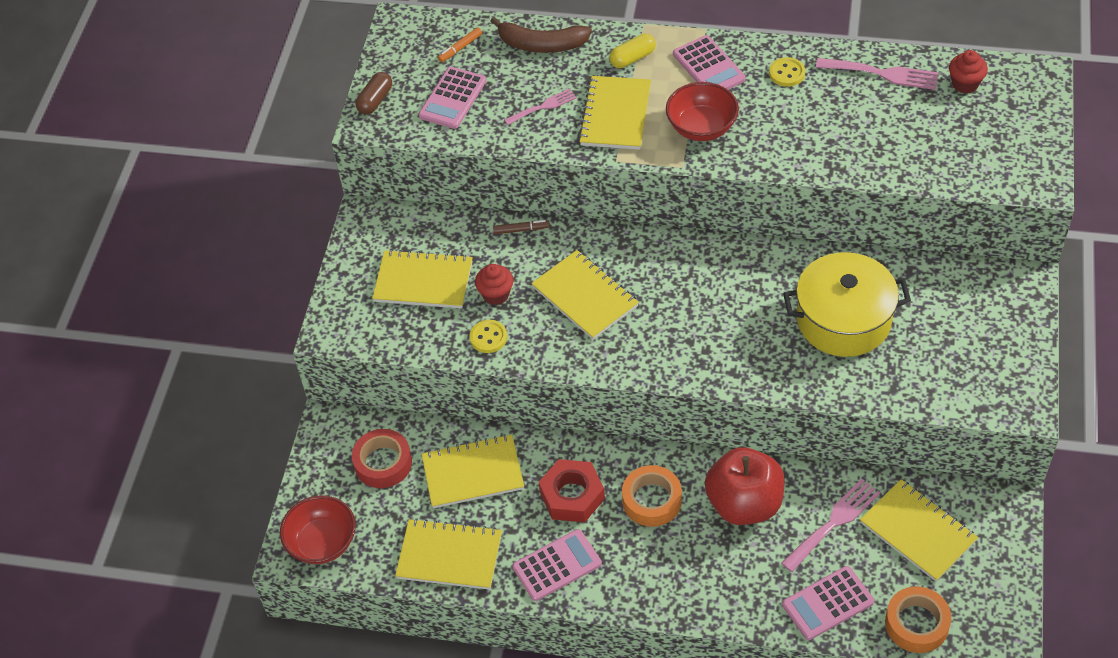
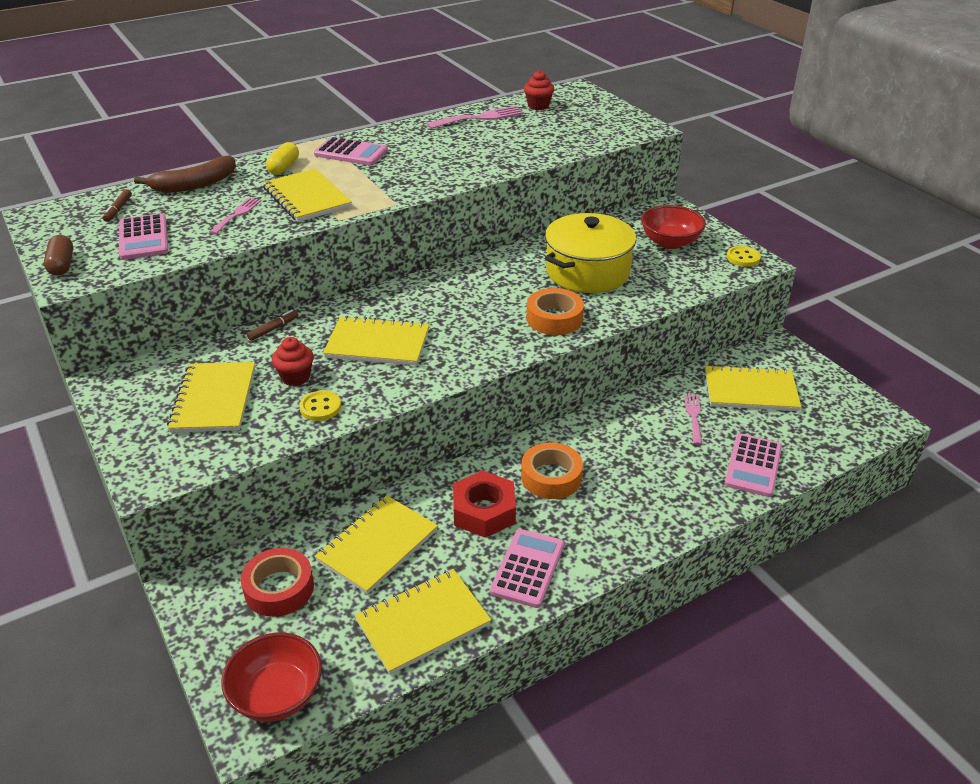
camera: 45 degrees left, 15 degrees down
(423, 281) = (214, 399): yellow notebook -> yellow notebook turned 60 degrees counterclockwise
(460, 48) = (118, 209): orange marker -> brown marker
(701, 127) = (385, 181): red bowl -> red bowl (670, 242)
(744, 504) = (621, 440): red apple -> none
(787, 73) = (413, 138): yellow button -> yellow button (743, 258)
(833, 522) = (693, 416): pink fork -> pink fork, size x0.64
(916, 624) = (821, 442): orange tape -> orange tape (554, 318)

